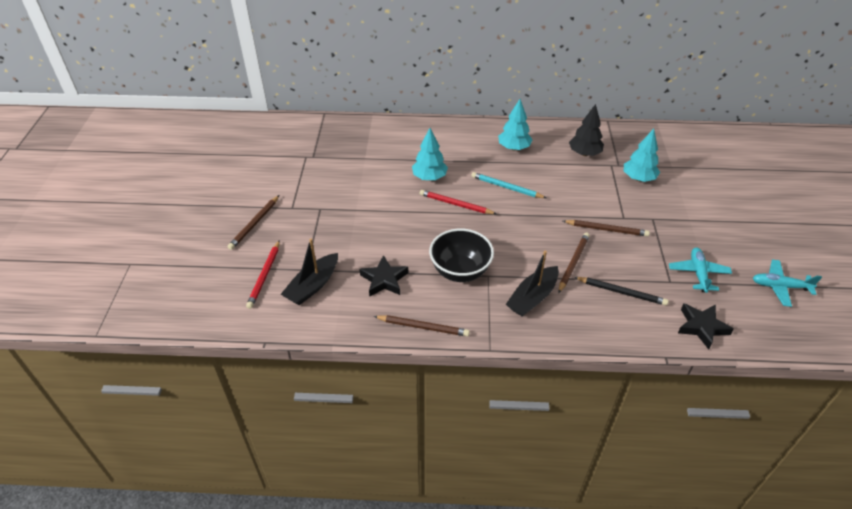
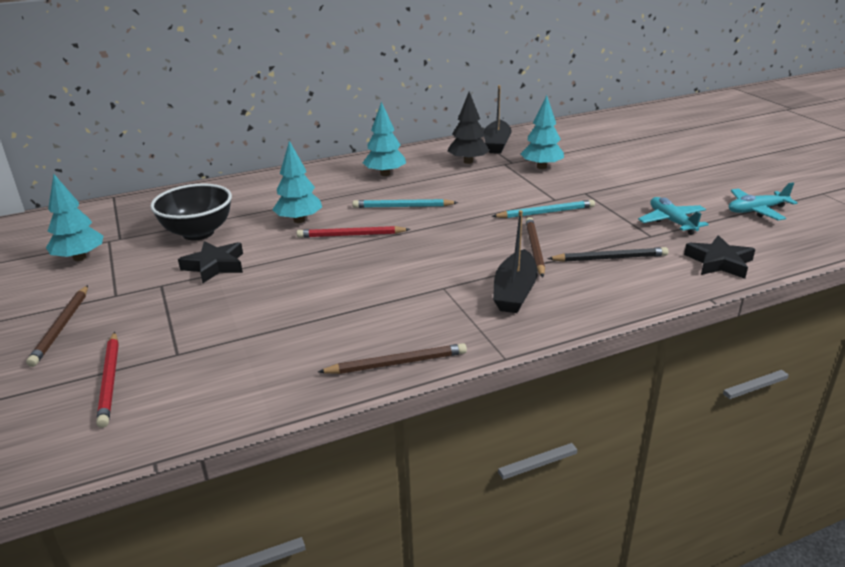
camera: 25 degrees left, 15 degrees down
(284, 167) = (79, 258): none -> turquoise tree
(312, 286) = (199, 369): black boat -> black boat (497, 144)
(384, 280) = (305, 331): black star -> black star (215, 266)
(460, 271) = (404, 293): black bowl -> black bowl (198, 233)
(606, 229) = (545, 213): brown pencil -> turquoise pencil

